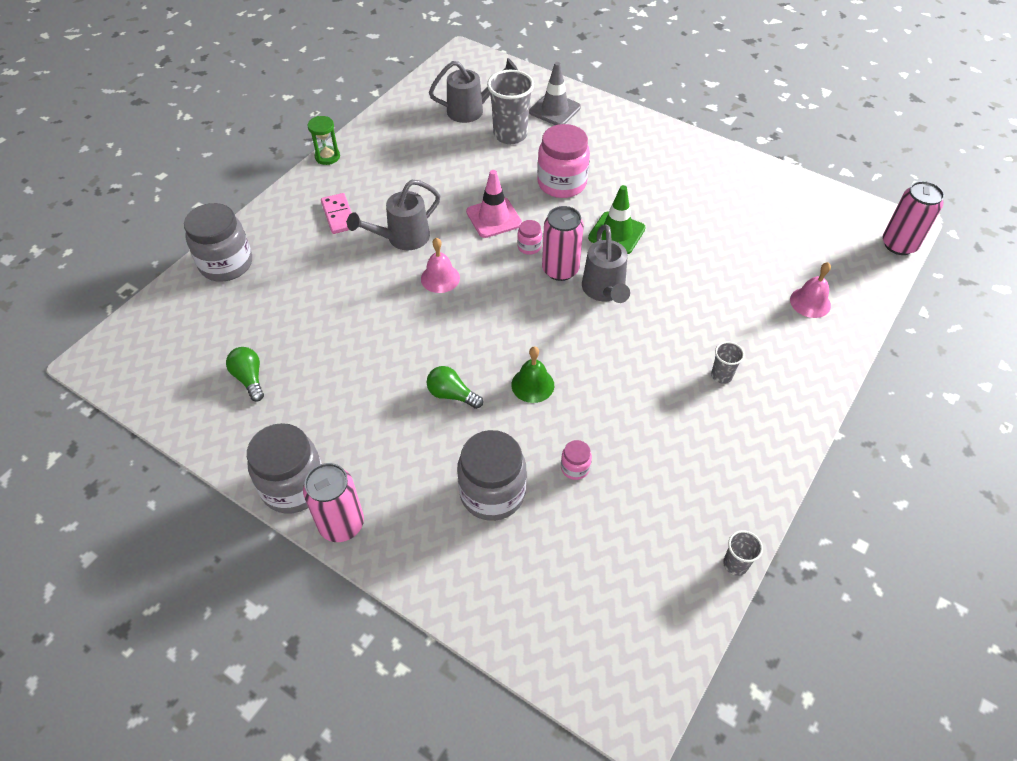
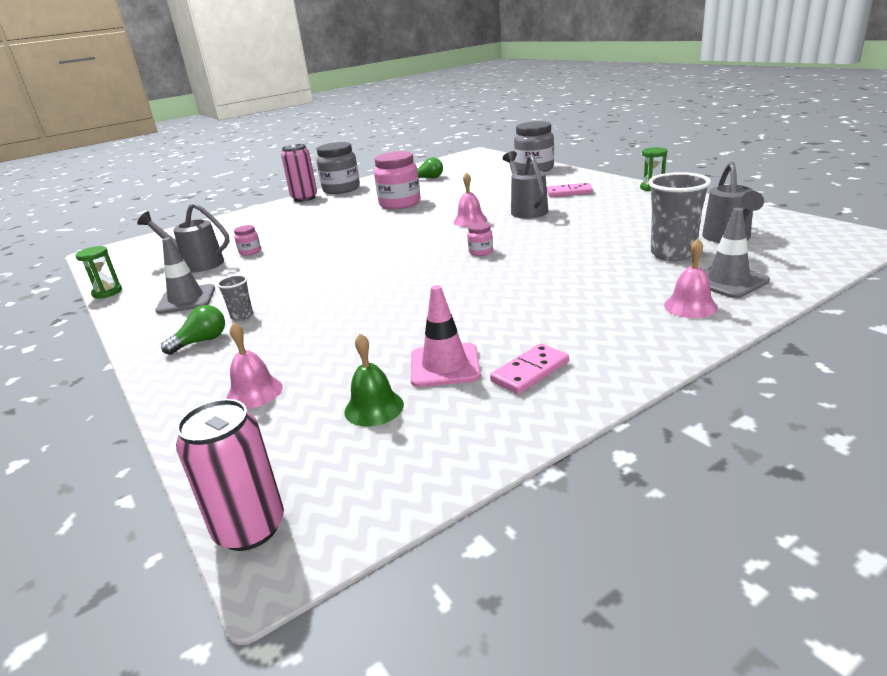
camera: 115 degrees right, 25 degrees down
(451, 395) = (355, 221): green light bulb -> green light bulb (201, 341)
(492, 493) = (269, 229): grey jar -> none
(494, 218) = (532, 240): pink traffic cone -> pink traffic cone (445, 365)
(532, 385) = (332, 244): green bell -> green bell (374, 408)
(560, 270) = (440, 262): pink can -> none
(562, 183) = (569, 273): pink jar -> pink jar (400, 203)
(599, 124) = (690, 306): none -> pink bell
(604, 291) = (395, 278): grey watering can -> grey watering can (197, 264)
(616, 233) = (468, 292): green traffic cone -> none
(712, 178) = (530, 372): none -> pink domino
(714, 451) = (186, 300): none -> grey traffic cone
(735, 564) = (107, 292): grey cup -> green hourglass

